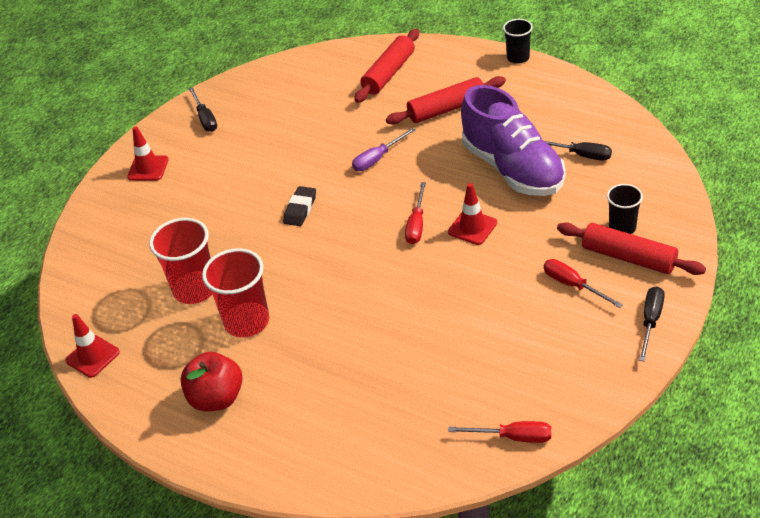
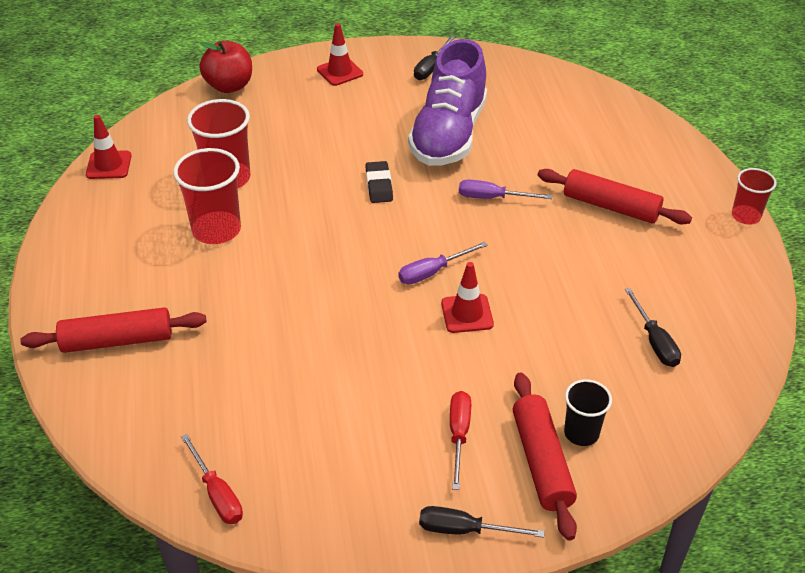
camera: 45 degrees right, 0 degrees up
(217, 398) = (117, 261): red apple -> red apple (229, 86)
(300, 209) = (379, 185): black eraser -> black eraser turned 75 degrees counterclockwise
(389, 73) = (615, 141): red rolling pin -> red rolling pin (117, 340)
(416, 225) = (432, 272): red screwdriver -> purple screwdriver
(513, 169) = (578, 299): purple shoe -> purple shoe (449, 135)
(518, 58) = (745, 216): black cup -> red cup
(650, 321) = (464, 530): black screwdriver -> black screwdriver turned 150 degrees counterclockwise

